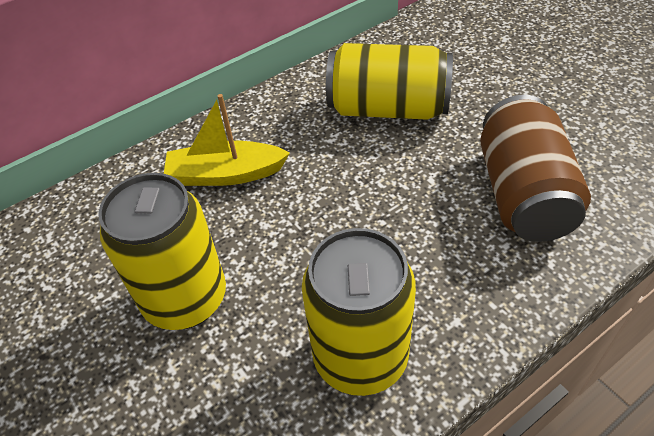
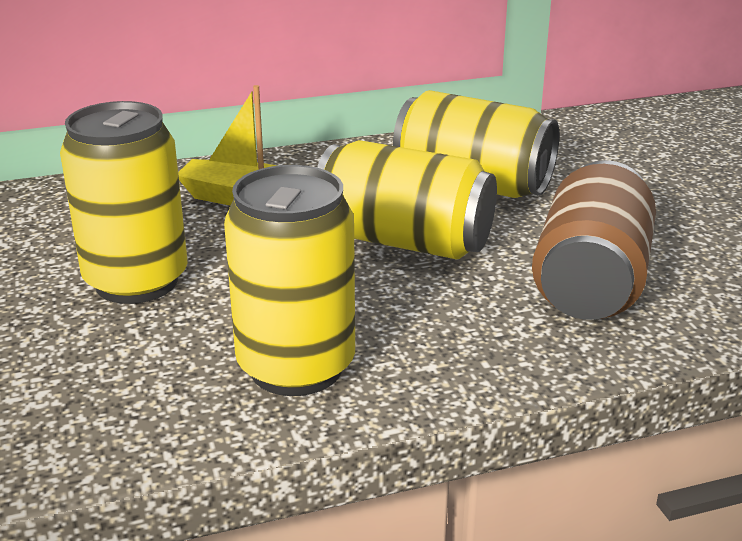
camera: 15 degrees right, 20 degrees down
(369, 188) = (404, 241): none -> yellow can

